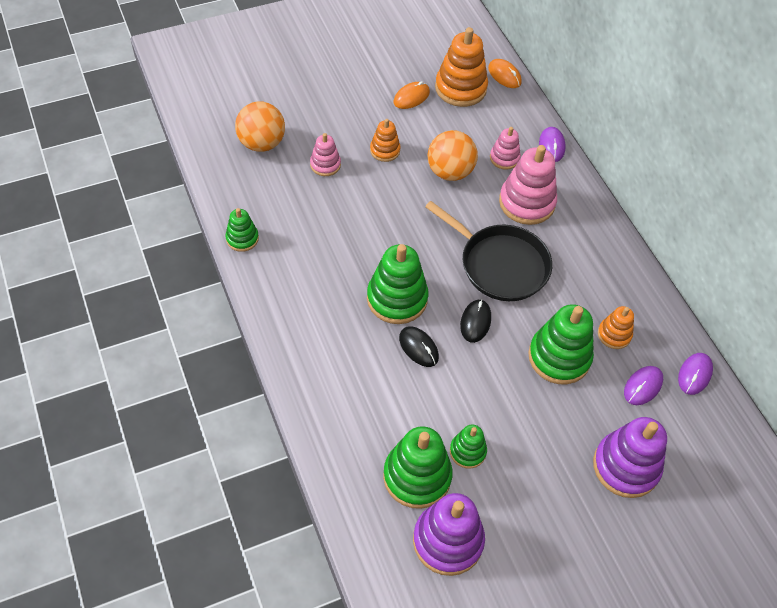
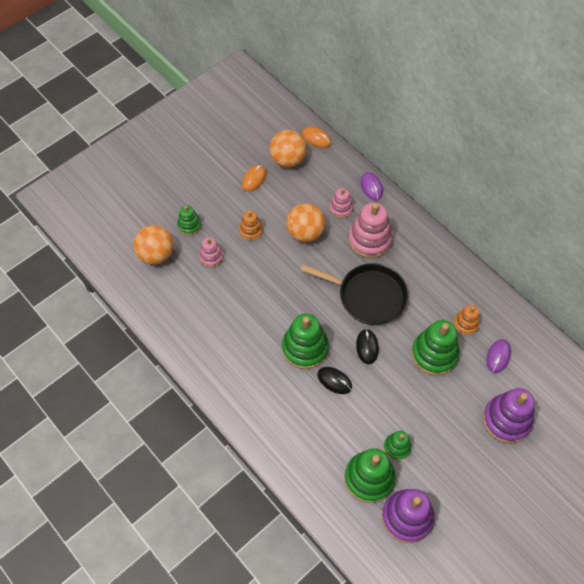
camera: 15 degrees left, 5 degrees up
(242, 238) = (173, 338): green stacking toy -> green stacking toy (189, 225)
(460, 88) = (288, 159): orange stacking toy -> orange ball
(694, 374) = (530, 335): purple mouse -> none

